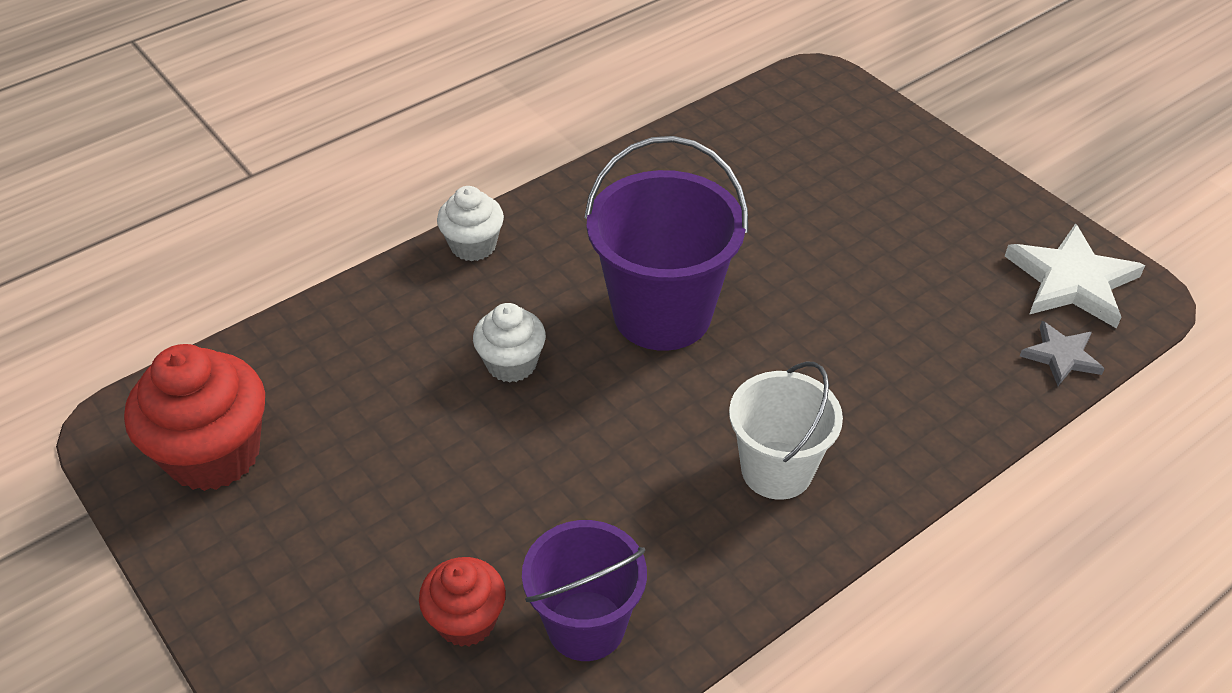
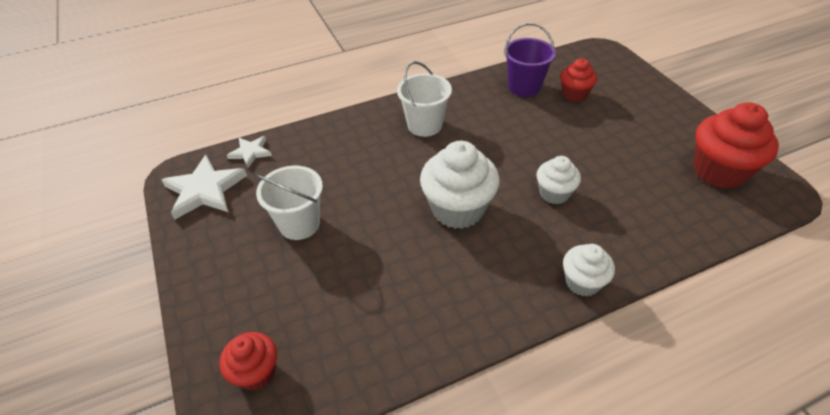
camera: 165 degrees left, 0 degrees up
(662, 314) = (458, 209): purple bucket -> white cupcake
(824, 113) = (256, 372): none -> red cupcake
(887, 256) = (299, 224): none -> white bucket
(1061, 356) = (250, 152): grey star -> white star

